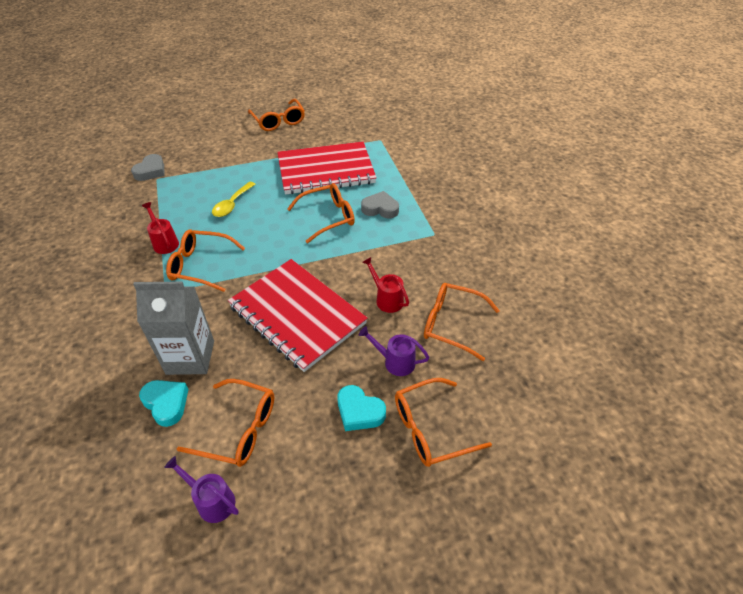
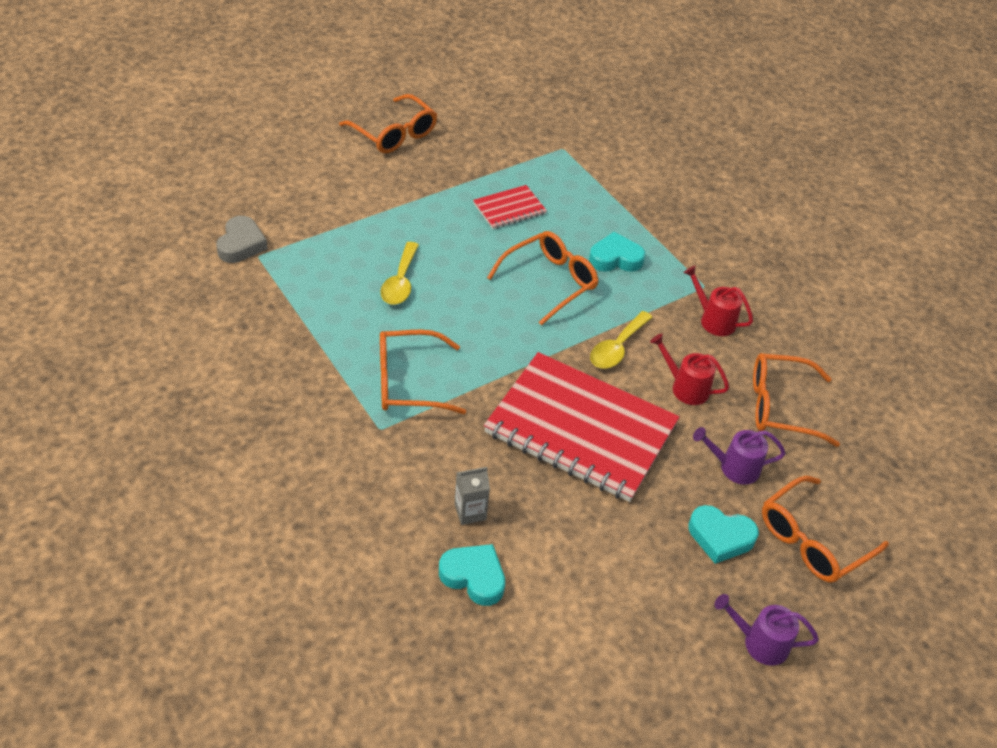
camera: 20 degrees left, 0 degrees up
(164, 242) = (334, 356): red watering can -> red watering can (713, 319)
(190, 357) = (470, 512): grey carton -> grey carton, size x0.46
(211, 500) = (599, 678): purple watering can -> purple watering can (759, 642)
(238, 429) = (585, 589): orange glasses -> none
(326, 171) = (509, 209): red notebook -> red notebook, size x0.45
(351, 265) = (617, 348): none -> yellow spoon
(380, 209) = (615, 258): grey heart -> turquoise heart

